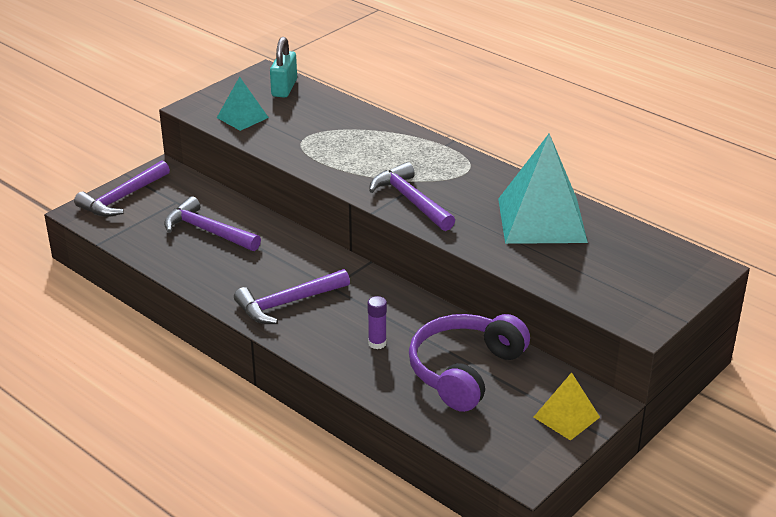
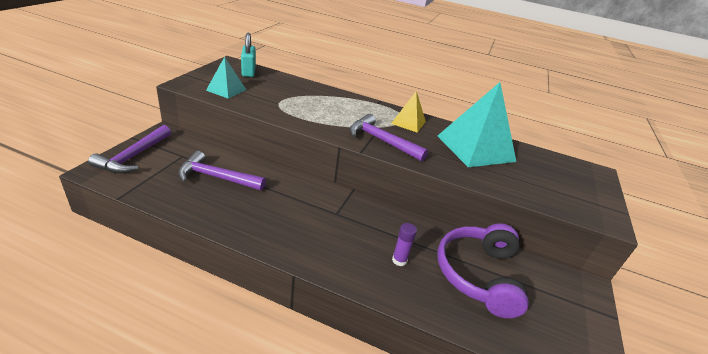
camera: 25 degrees left, 0 degrees up
(287, 303) = (309, 233): purple hammer -> none
(566, 417) = (577, 304): yellow pyramid -> yellow pyramid (408, 122)

